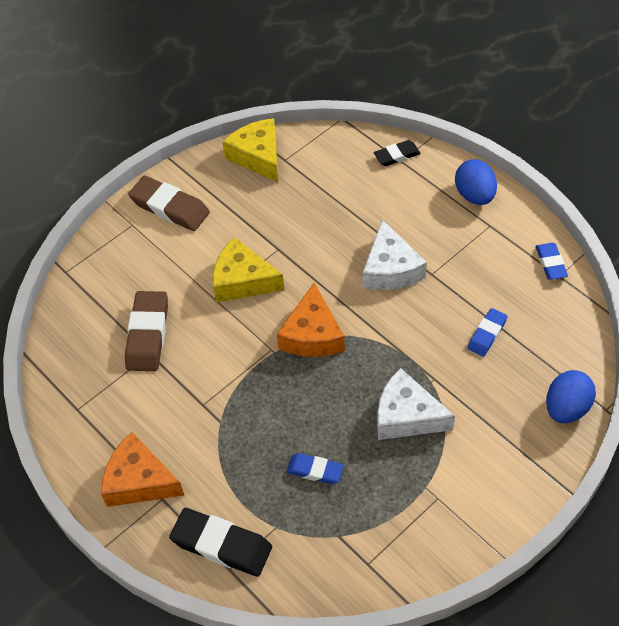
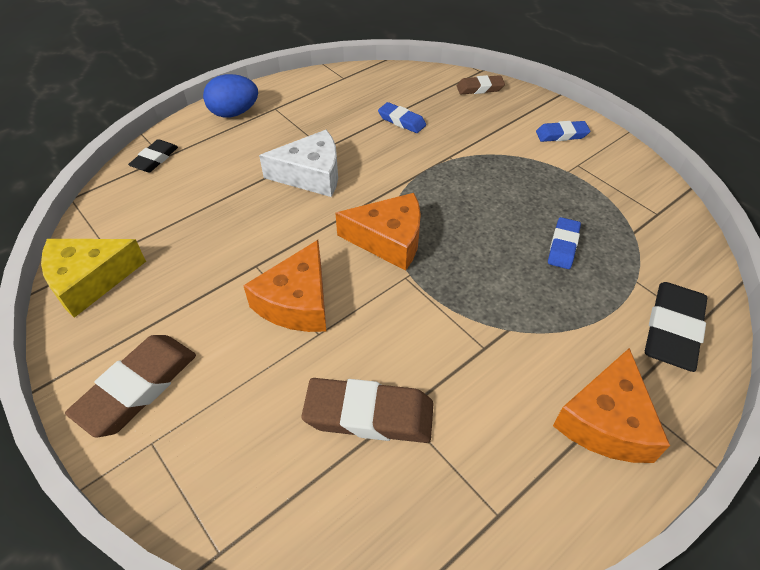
camera: 90 degrees left, 5 degrees down
(242, 280) = (297, 302): yellow cheese -> orange cheese
(397, 156) = (155, 159): black eraser -> black eraser turned 45 degrees clockwise
(407, 416) = (492, 176): white cheese -> none
(550, 263) = (329, 80): blue eraser -> blue eraser (561, 135)
(566, 408) = (480, 88): blue egg -> brown eraser

